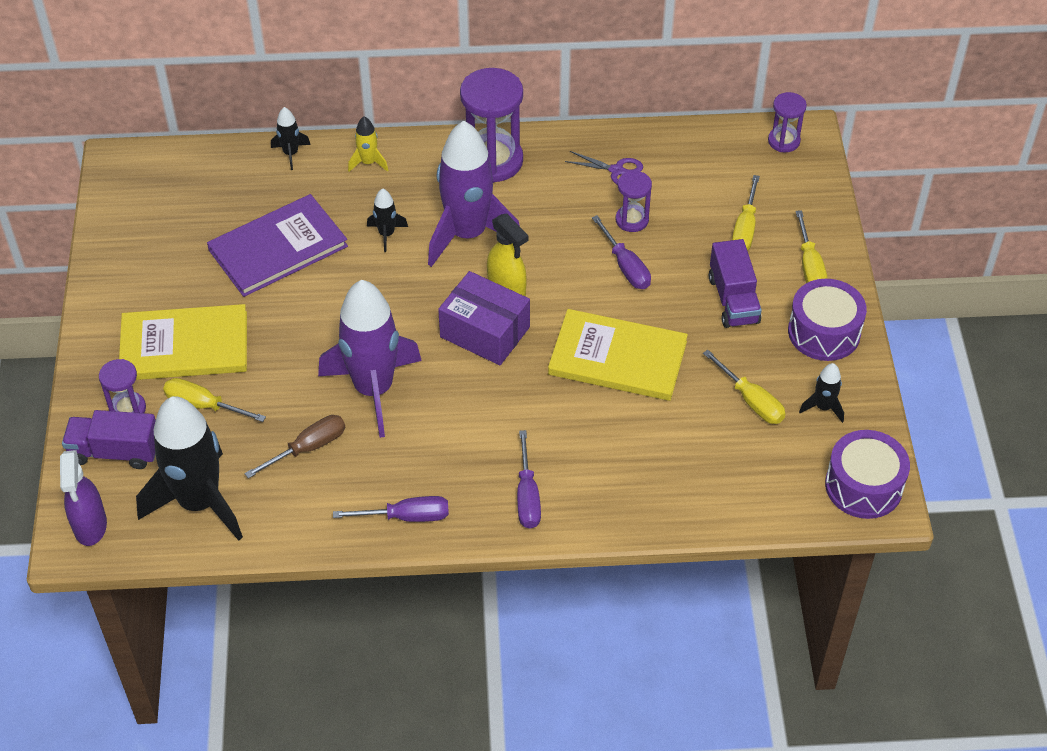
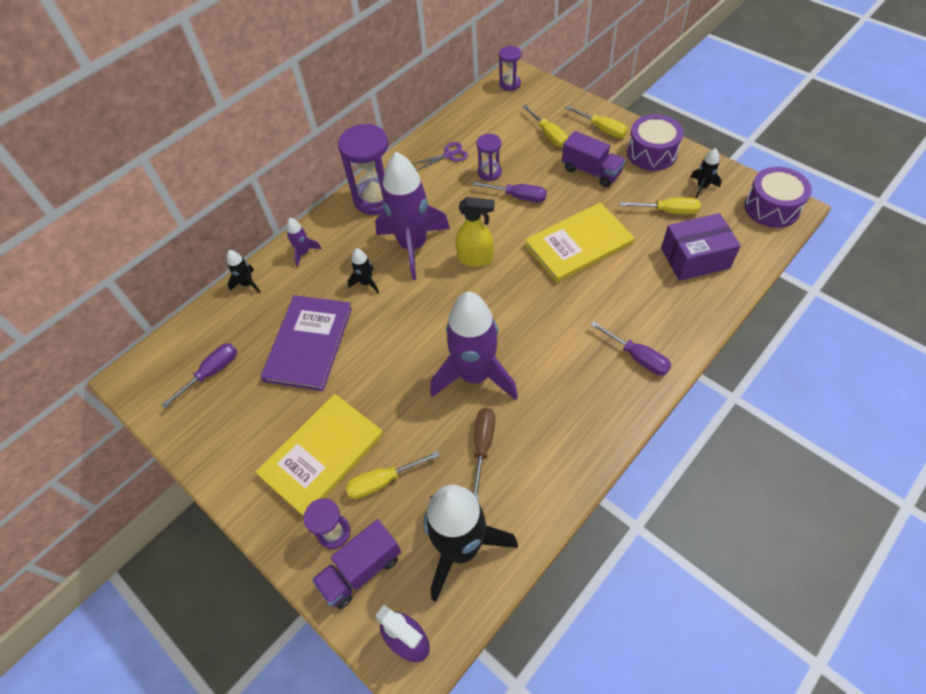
camera: 40 degrees left, 5 degrees up
(368, 163) = (304, 253): yellow rocket -> purple rocket
(406, 516) = (593, 432): purple screwdriver -> purple screwdriver (212, 372)
(484, 332) = (493, 289): purple box -> purple box (695, 258)

